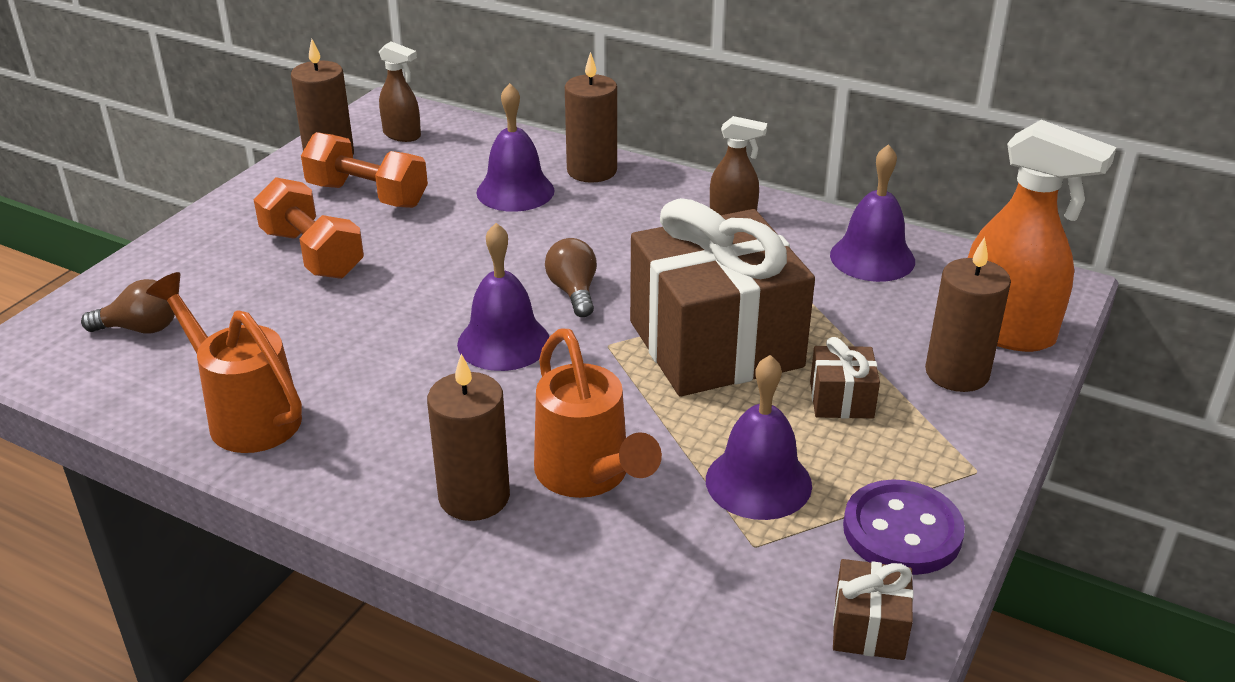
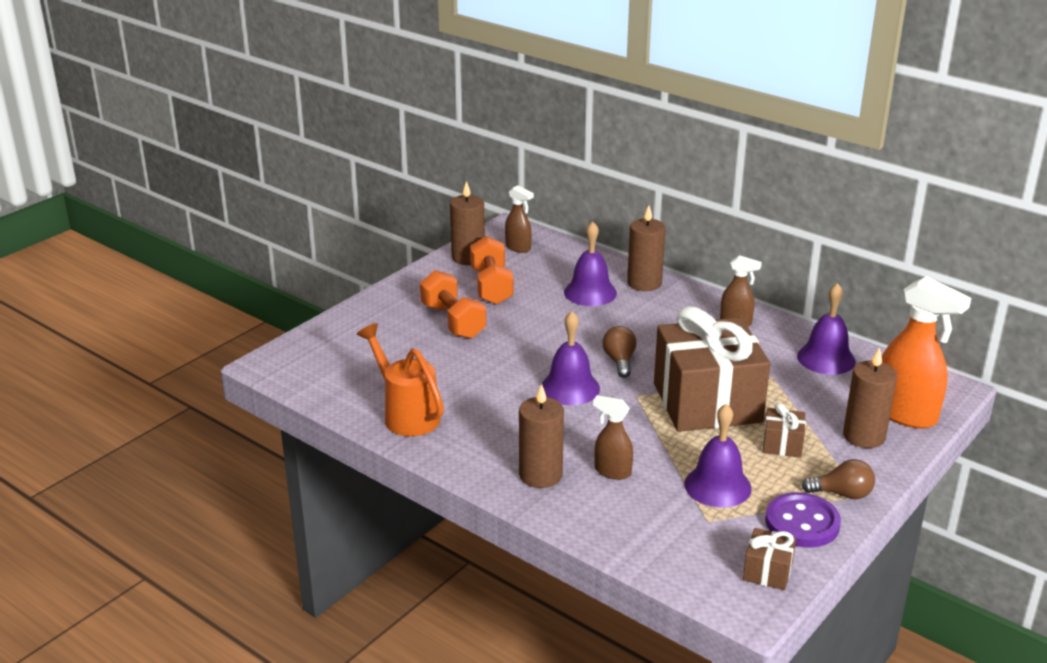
camera: 10 degrees right, 5 degrees down
(140, 328) = (344, 357): brown light bulb -> brown light bulb (842, 494)
(367, 195) = (491, 286): orange dumbbell -> orange dumbbell turned 45 degrees clockwise
(589, 477) = (612, 471): orange watering can -> brown spray bottle

